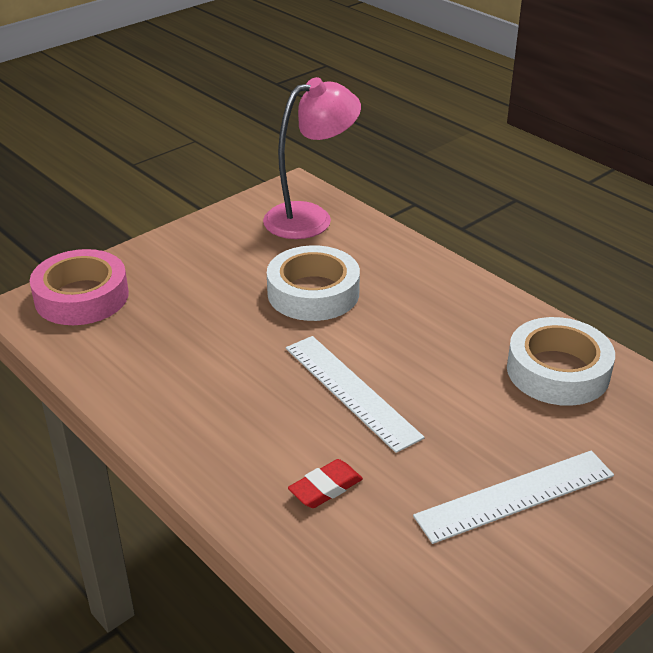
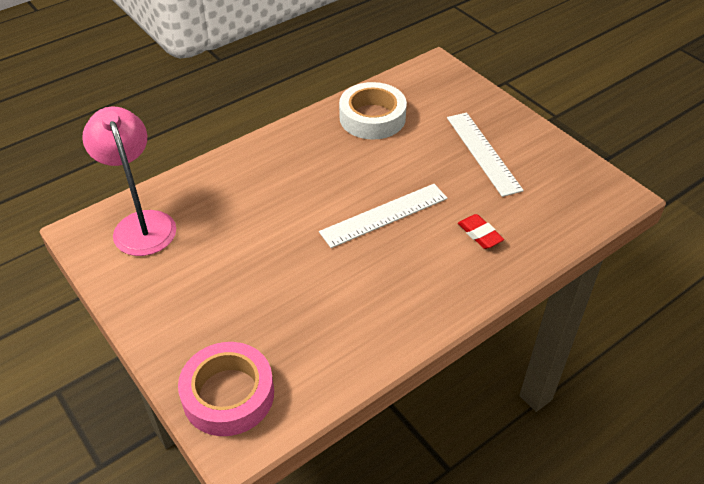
camera: 85 degrees left, 10 degrees up
(313, 293) = (259, 228): white tape -> none

